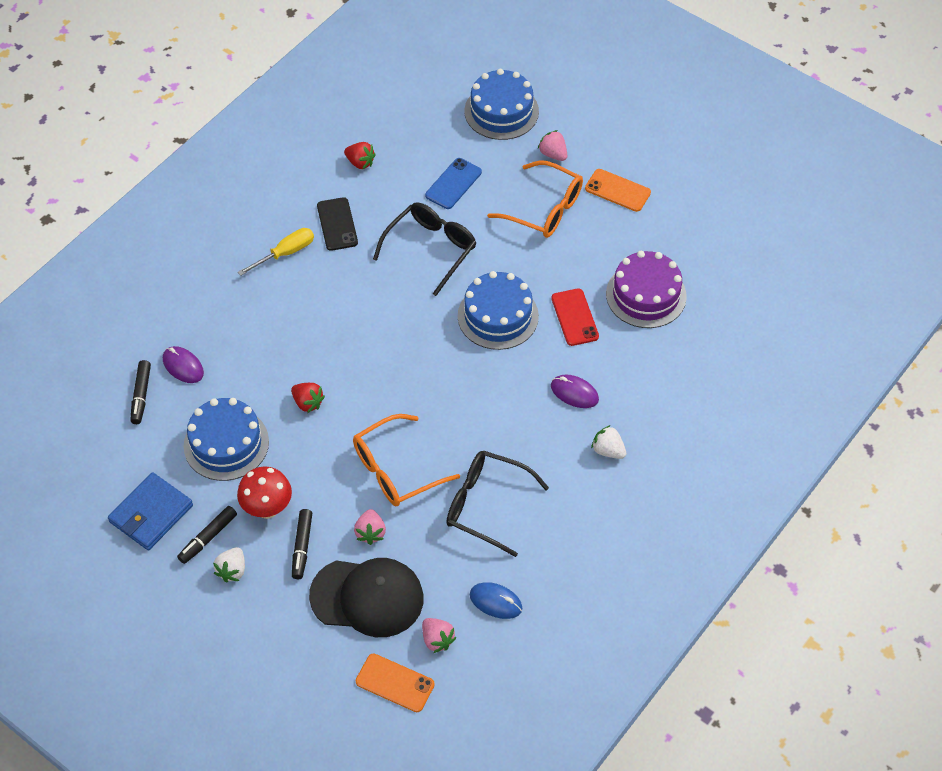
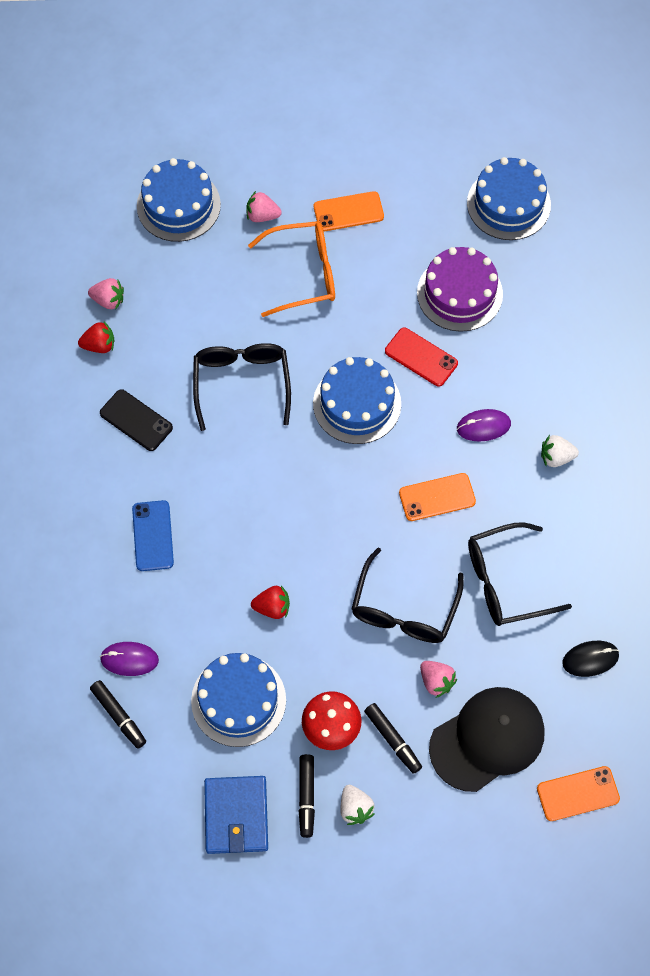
camera: 40 degrees left, 10 degrees up
(285, 253) = (116, 482): yellow screwdriver -> none
(396, 469) = (404, 608): orange glasses -> black glasses
(437, 640) = (576, 729): pink strawberry -> pink strawberry (108, 300)
(453, 184) = (202, 306): blue phone -> blue phone (153, 536)
(493, 415) = (437, 497): none -> orange phone
(496, 602) = (590, 659): blue mouse -> black mouse
(743, 261) = (508, 204): none -> blue cake

